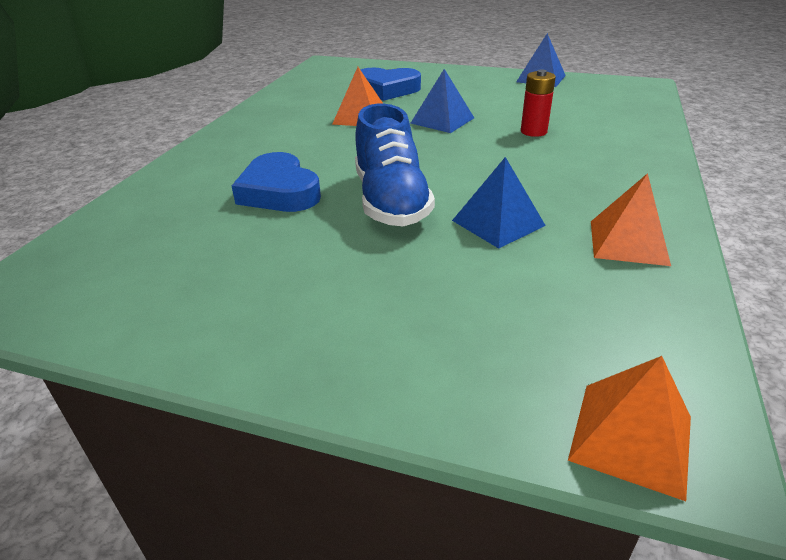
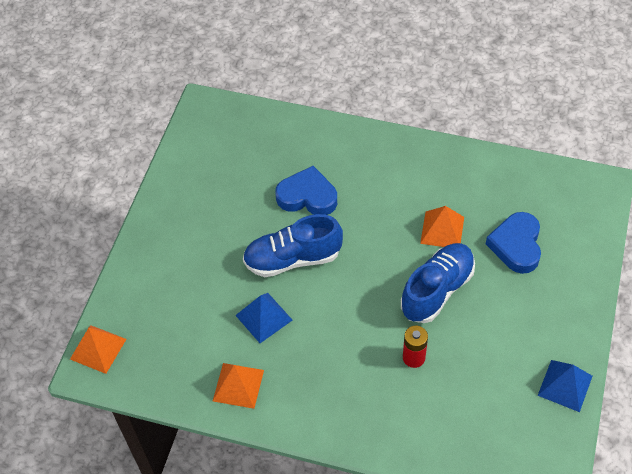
camera: 90 degrees right, 20 degrees up
(279, 191) = (307, 196): blue heart -> blue heart turned 45 degrees clockwise
(442, 120) = (437, 290): blue pyramid -> blue shoe

